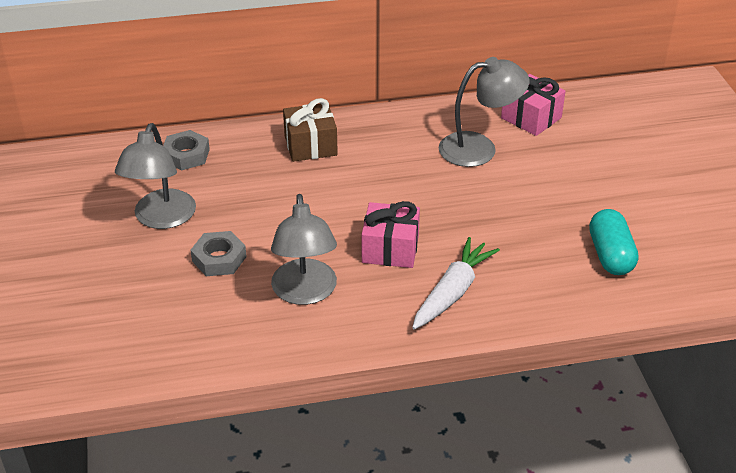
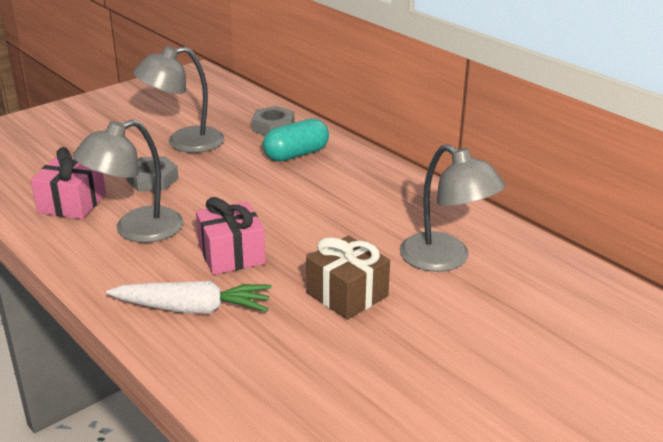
camera: 60 degrees right, 10 degrees down
(310, 145) = (345, 172): brown gift -> brown gift (347, 294)
(531, 118) = (541, 277): pink gift -> pink gift (72, 203)
(610, 255) = (343, 405): turquoise capsule -> turquoise capsule (296, 154)

